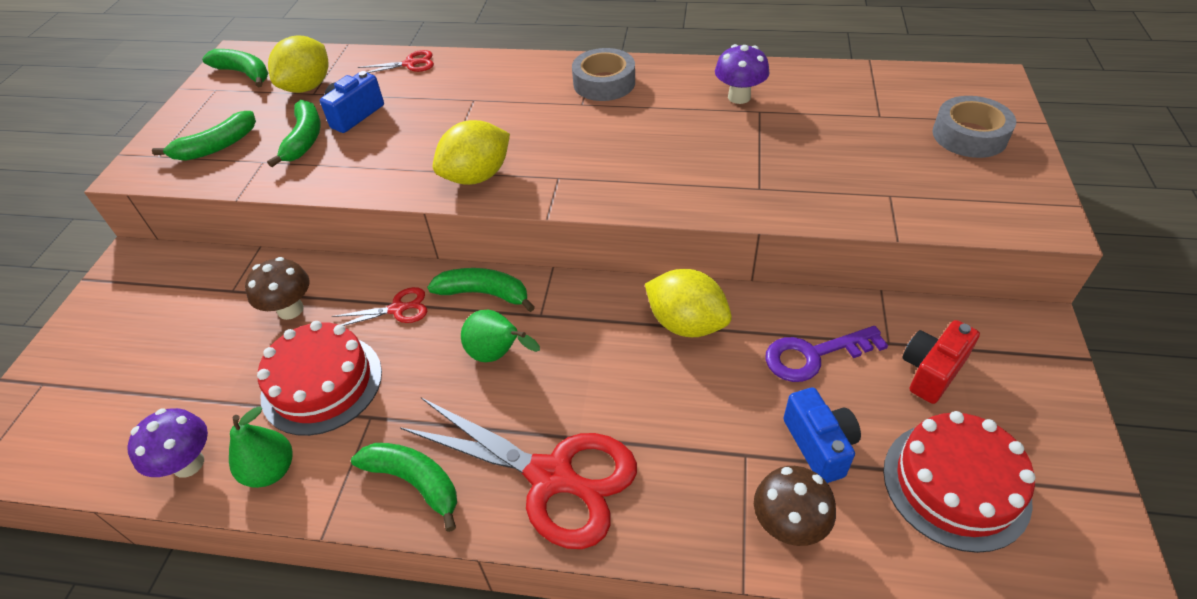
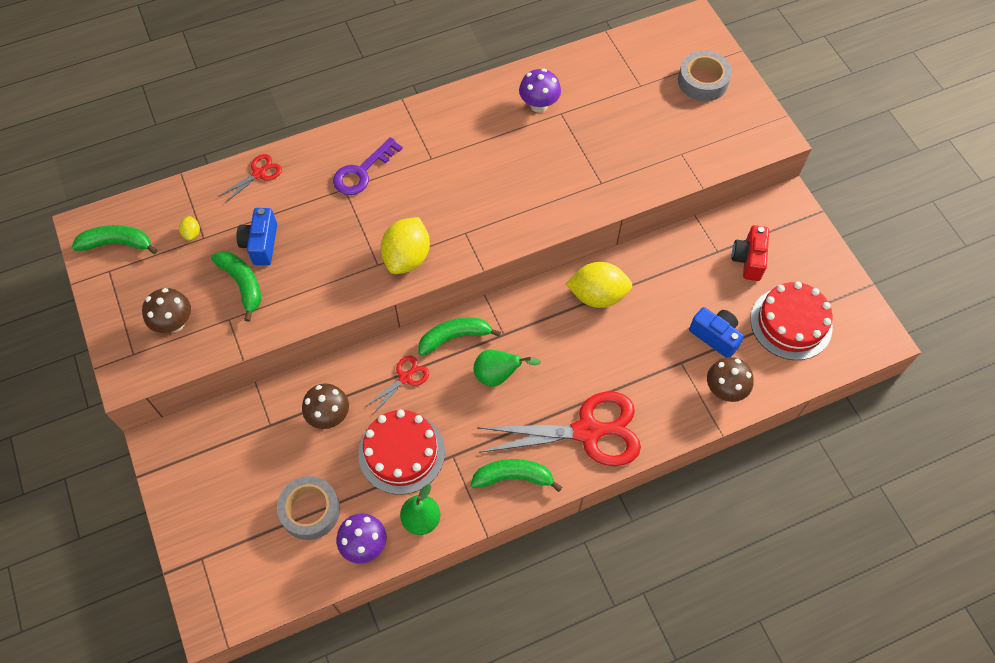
camera: 35 degrees left, 15 degrees up
(216, 146) = (174, 323): green banana -> brown mushroom
(308, 87) = (192, 233): yellow lemon -> yellow lemon, size x0.43
(604, 83) = (432, 130): grey tape -> grey tape (310, 510)
(813, 355) = (682, 281): purple key -> purple key (362, 172)

